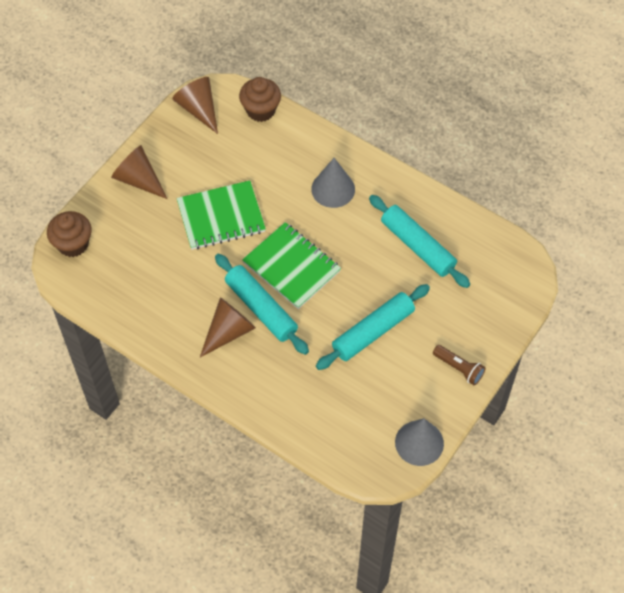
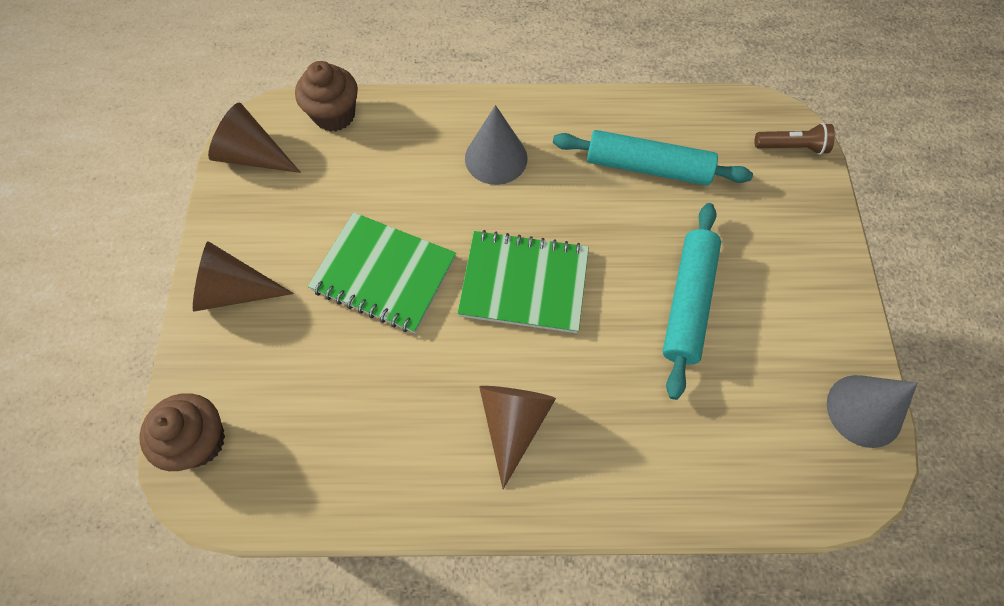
camera: 35 degrees left, 5 degrees up
(221, 217) = (384, 274): green notebook -> green notebook turned 75 degrees clockwise
(261, 308) = (530, 363): turquoise rolling pin -> none
(459, 368) = (820, 283): brown flashlight -> brown flashlight (792, 147)

